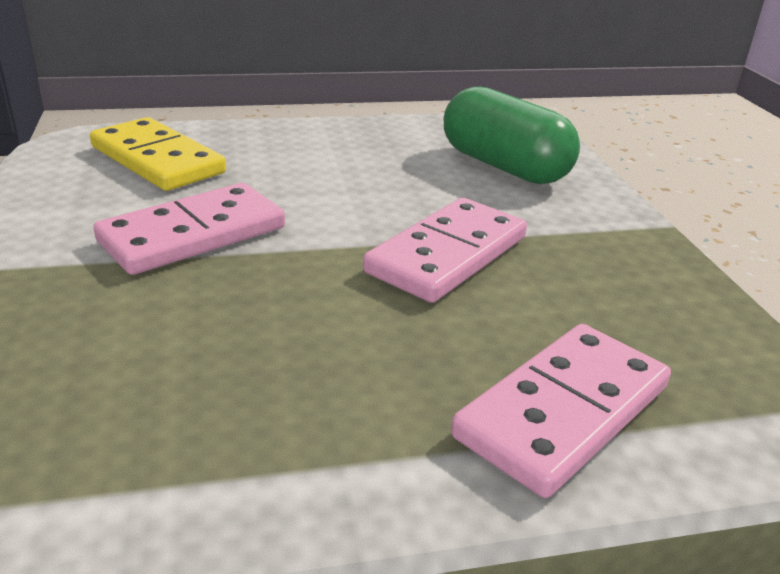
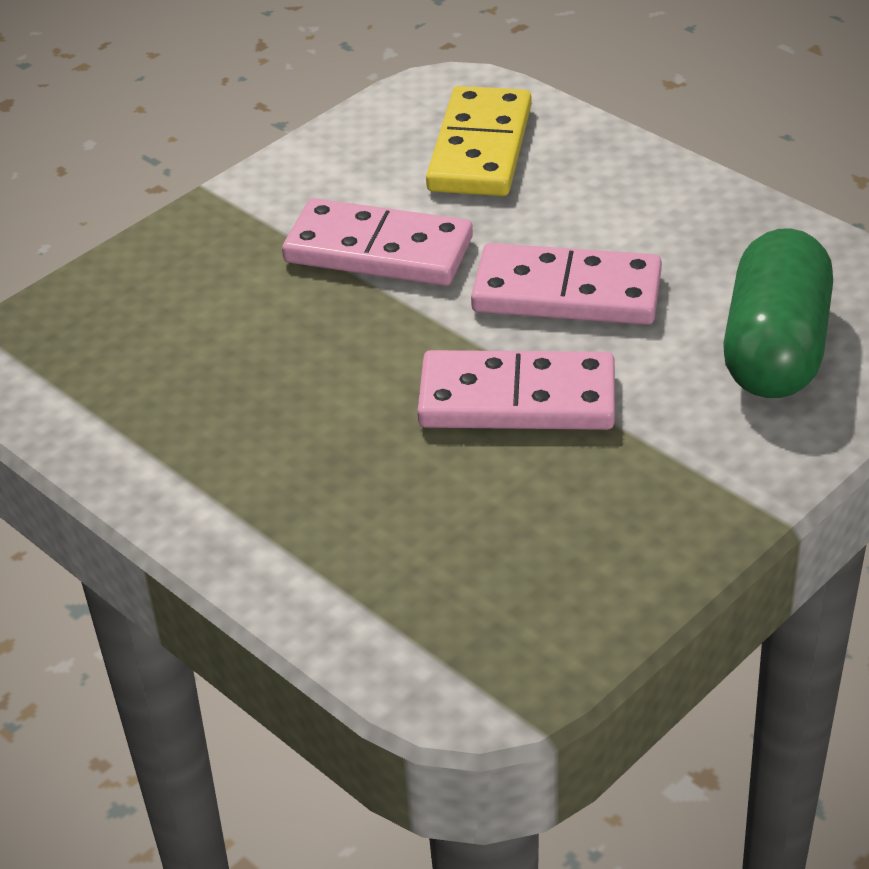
camera: 60 degrees right, 10 degrees up
(562, 411) = (344, 558): pink domino -> pink domino (567, 292)

